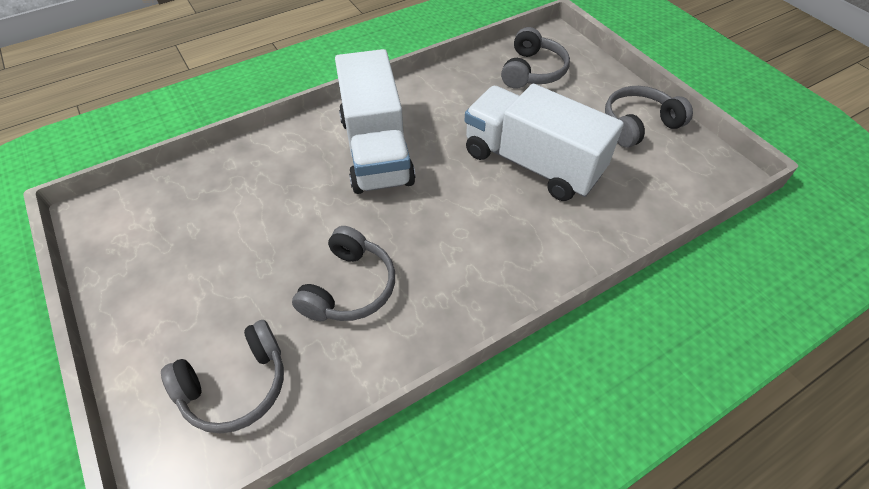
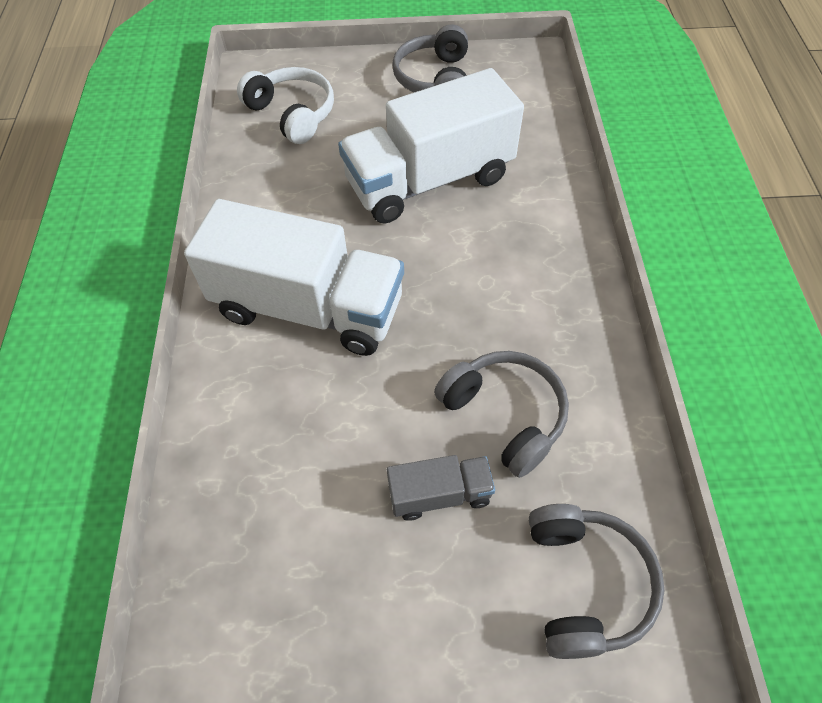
camera: 60 degrees left, 5 degrees up
(270, 274) = (439, 494): none -> grey truck
(532, 71) = (292, 114): grey headphones -> white headphones

